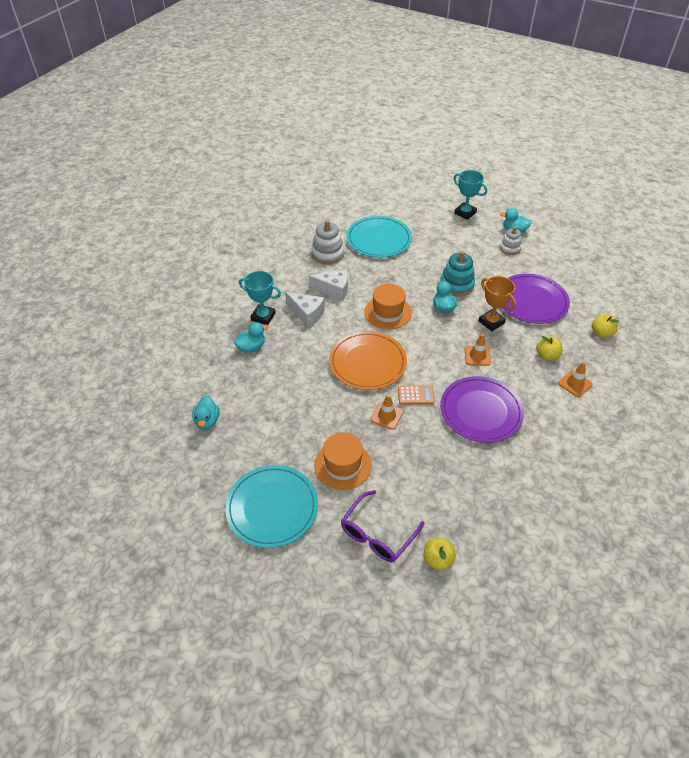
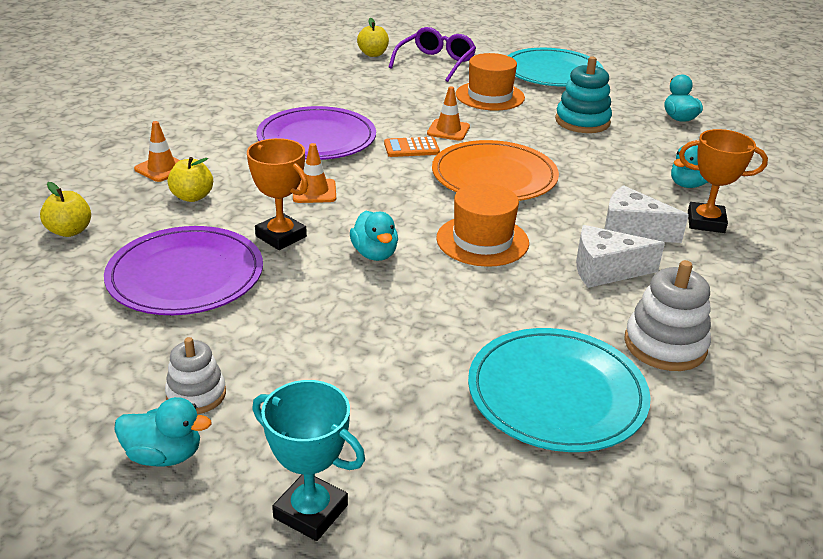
camera: 170 degrees right, 15 degrees down
(263, 317) = (705, 222): turquoise trophy -> orange trophy
(456, 285) = (346, 296): turquoise stacking toy -> turquoise stacking toy (582, 121)

